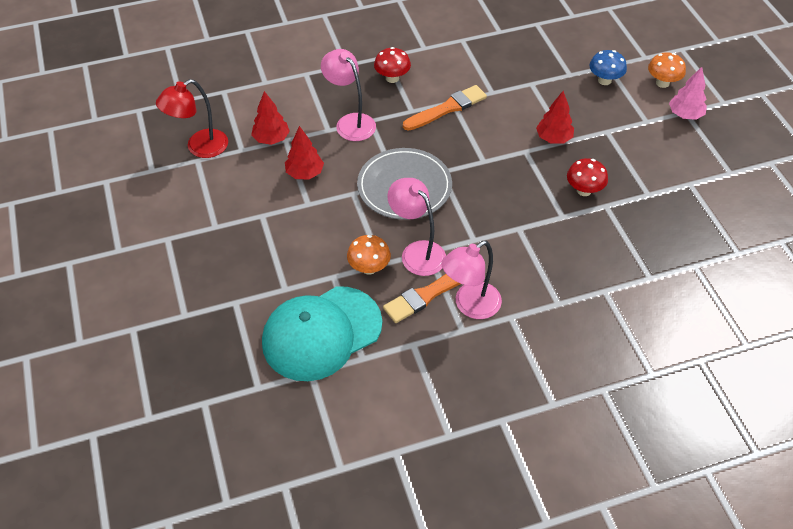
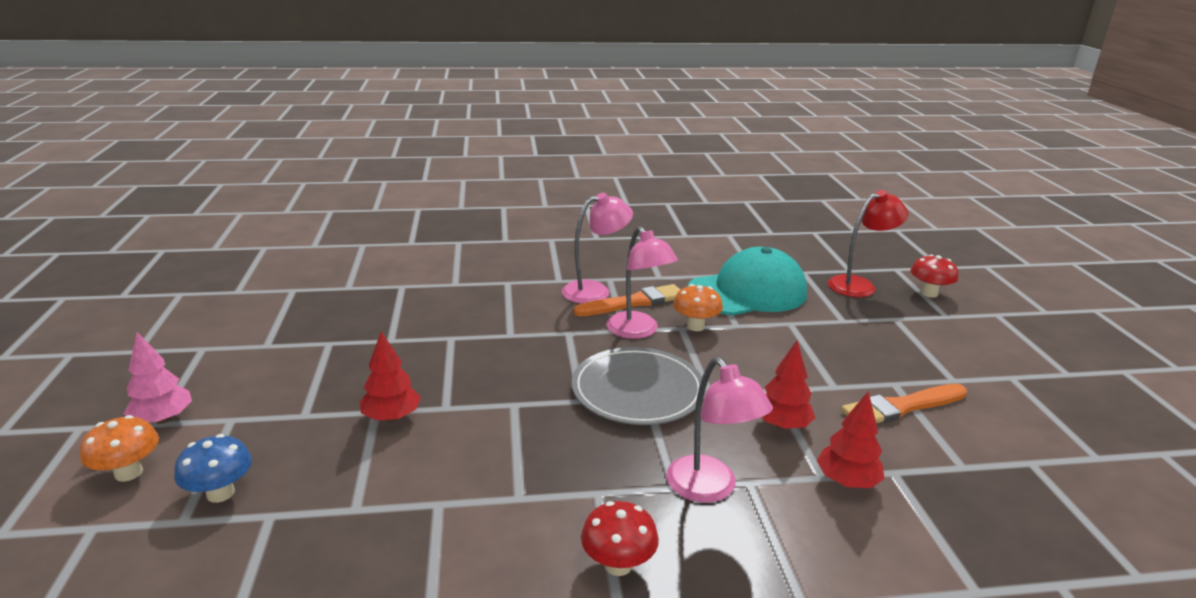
camera: 170 degrees left, 25 degrees down
(199, 148) = (969, 485): red lamp -> red lamp (859, 285)
(446, 109) = (534, 486): orange brush -> orange brush (902, 407)
(584, 190) = (403, 356): red mushroom -> red mushroom (929, 293)

